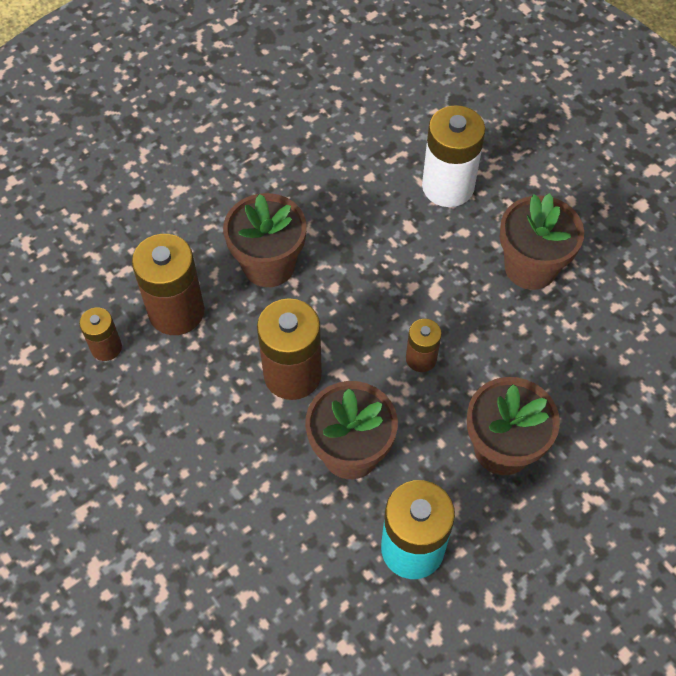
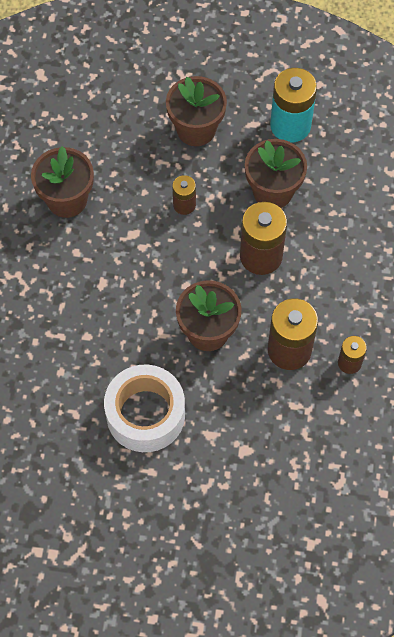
camera: 135 degrees left, 5 degrees up
(250, 161) = (145, 414): none -> white tape
(448, 186) = (50, 287): white battery -> none

